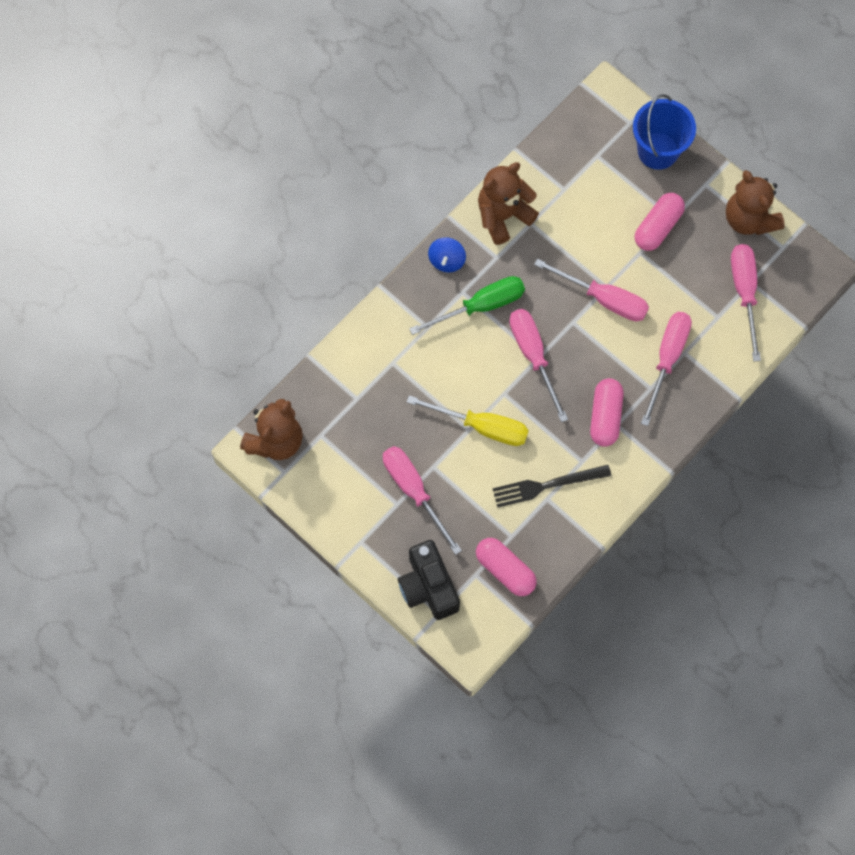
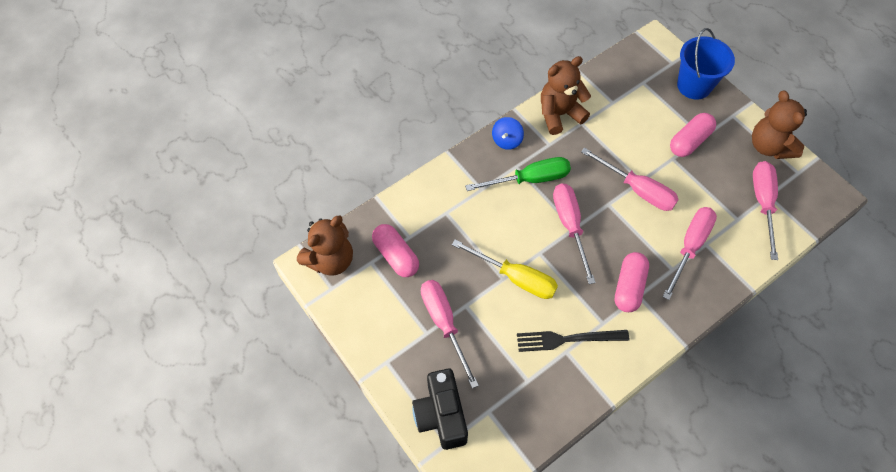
camera: 10 degrees right, 10 degrees down
(505, 570) = (517, 412): pink capsule -> pink capsule (396, 256)

